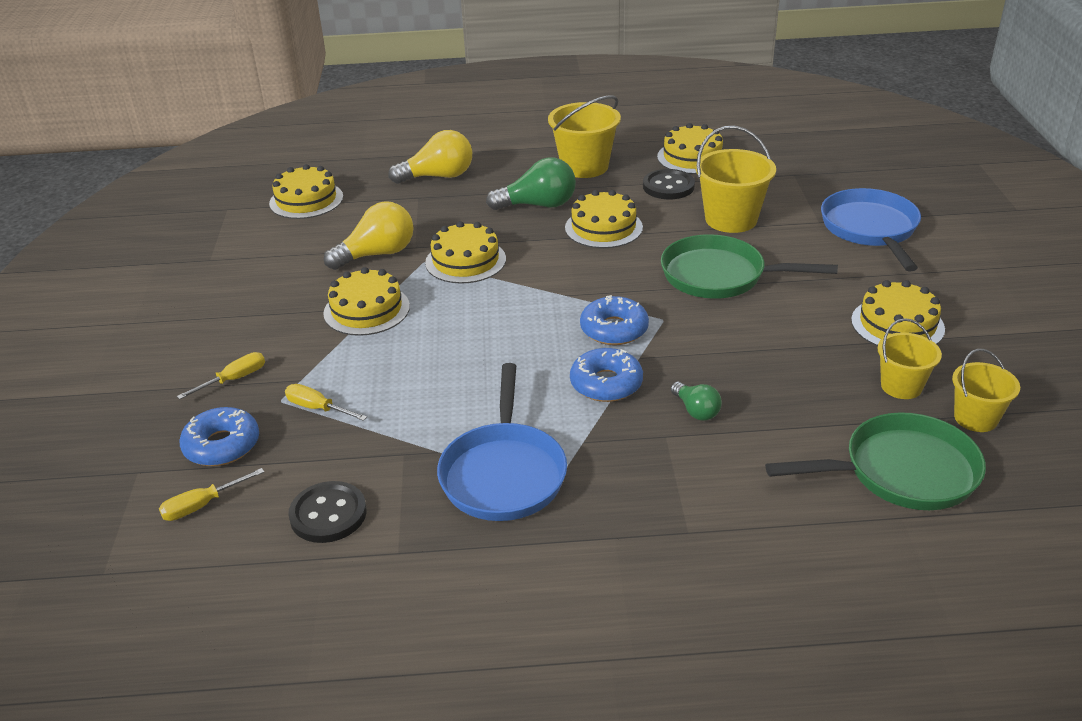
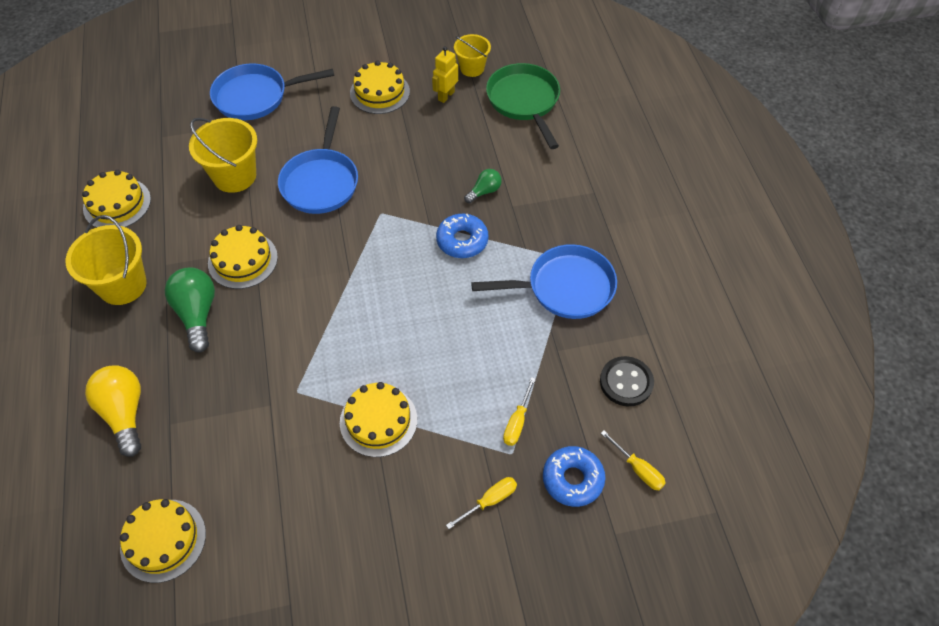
camera: 100 degrees left, 20 degrees up
(234, 379) = (490, 501): yellow screwdriver -> yellow screwdriver turned 105 degrees clockwise
(377, 254) = (283, 435): yellow light bulb -> none
(465, 261) = (296, 357): yellow cake -> none
(614, 329) = (396, 241): blue donut -> none
(668, 186) = (172, 219): black button -> none
(719, 276) = (321, 182): green pan -> blue pan
(901, 386) = (446, 96): yellow bucket -> yellow robot

